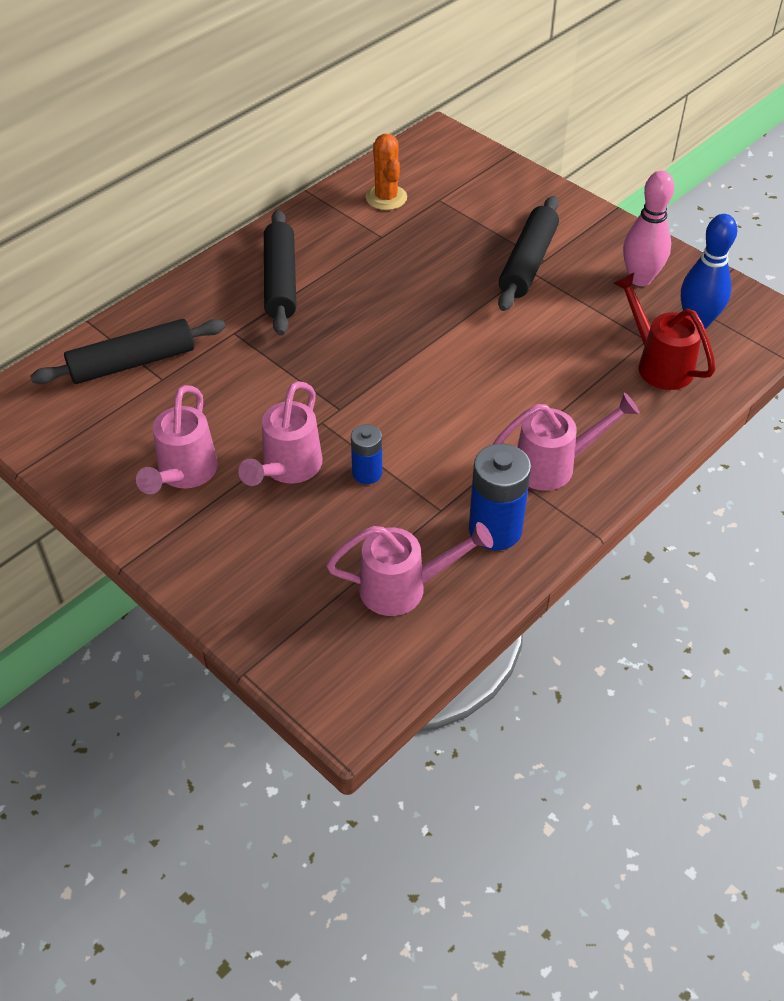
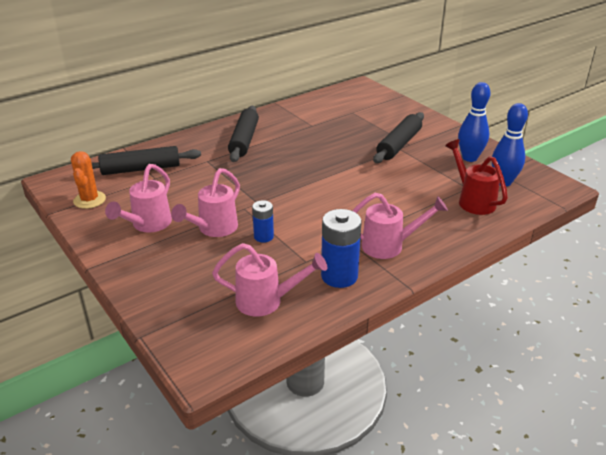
camera: 10 degrees right, 15 degrees down
(386, 198) = (320, 109): orange cactus -> orange cactus (89, 200)
(640, 278) = (469, 158): pink bowling pin -> blue bowling pin

